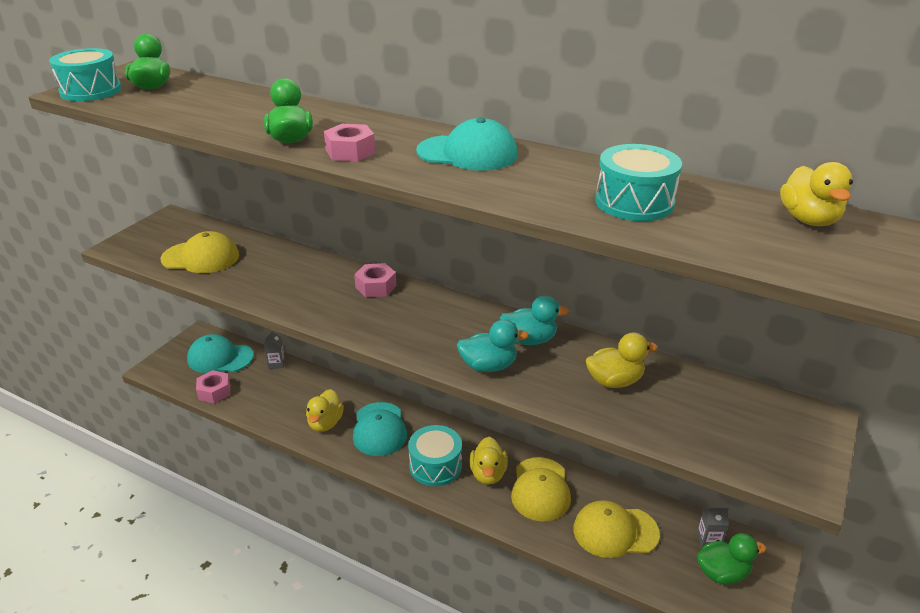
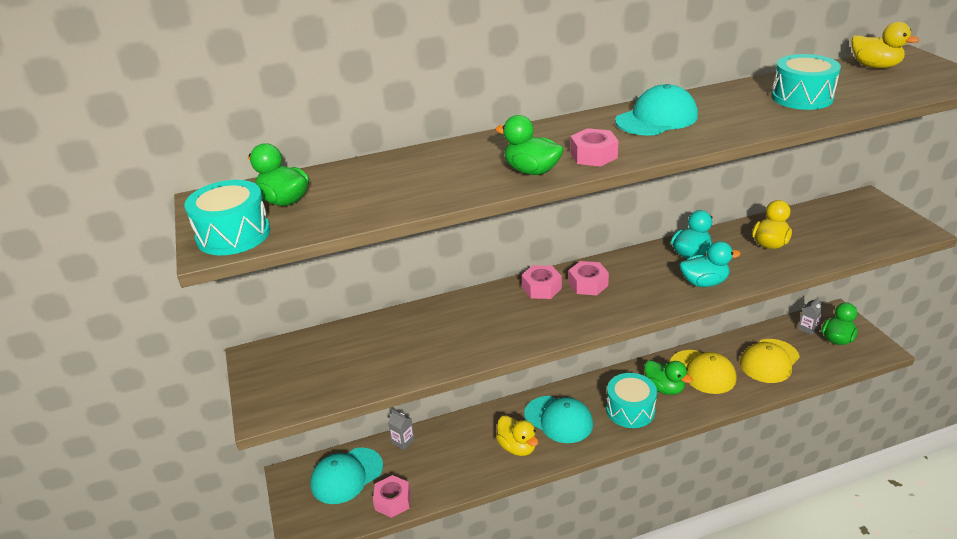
camera: 45 degrees left, 0 degrees up
(201, 257) = (365, 362): yellow cap -> none
(408, 306) = (588, 284): none -> pink nut
(488, 366) = (704, 282): turquoise duck -> turquoise duck turned 45 degrees clockwise
(488, 474) = (664, 388): yellow duck -> green duck

